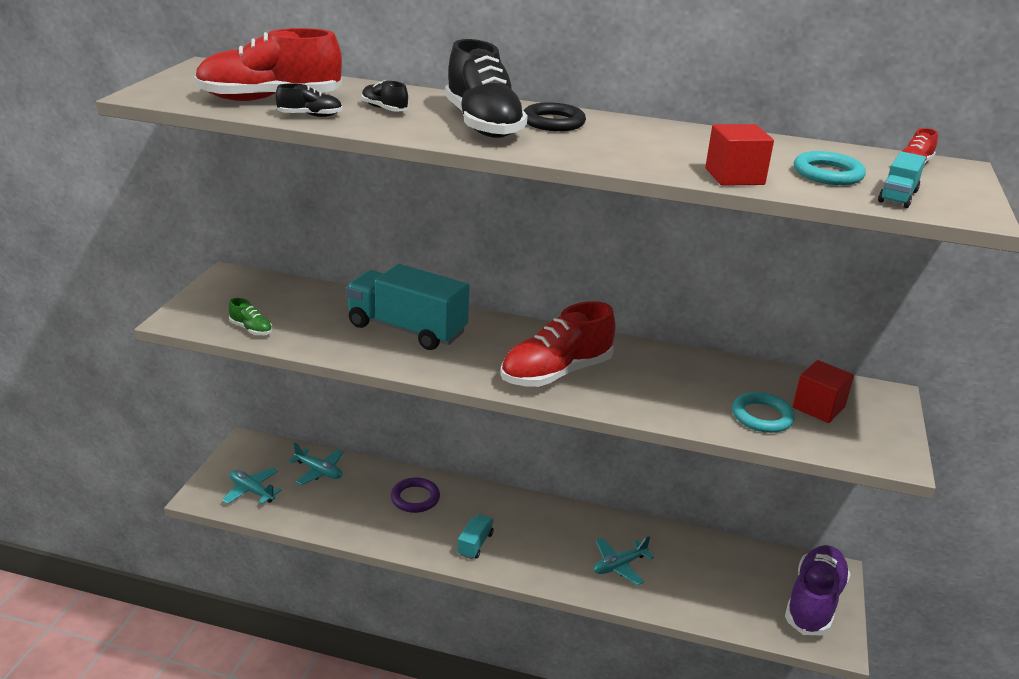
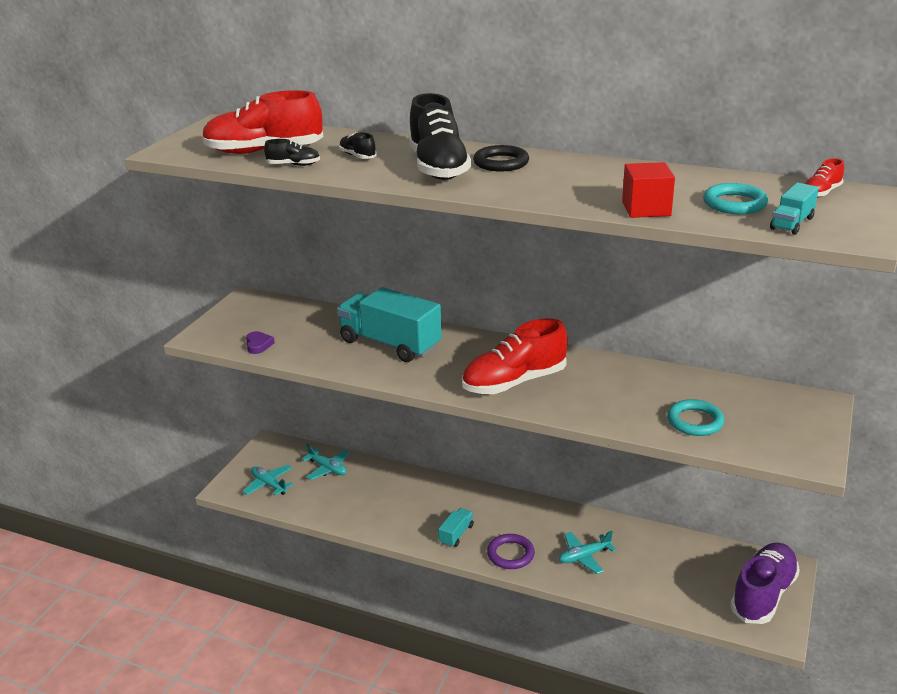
camera: 10 degrees right, 0 degrees up
(251, 329) = (258, 345): green shoe -> purple heart
(415, 498) = (408, 493): purple ring -> purple ring (510, 554)
(818, 407) = (750, 413): red cube -> none

